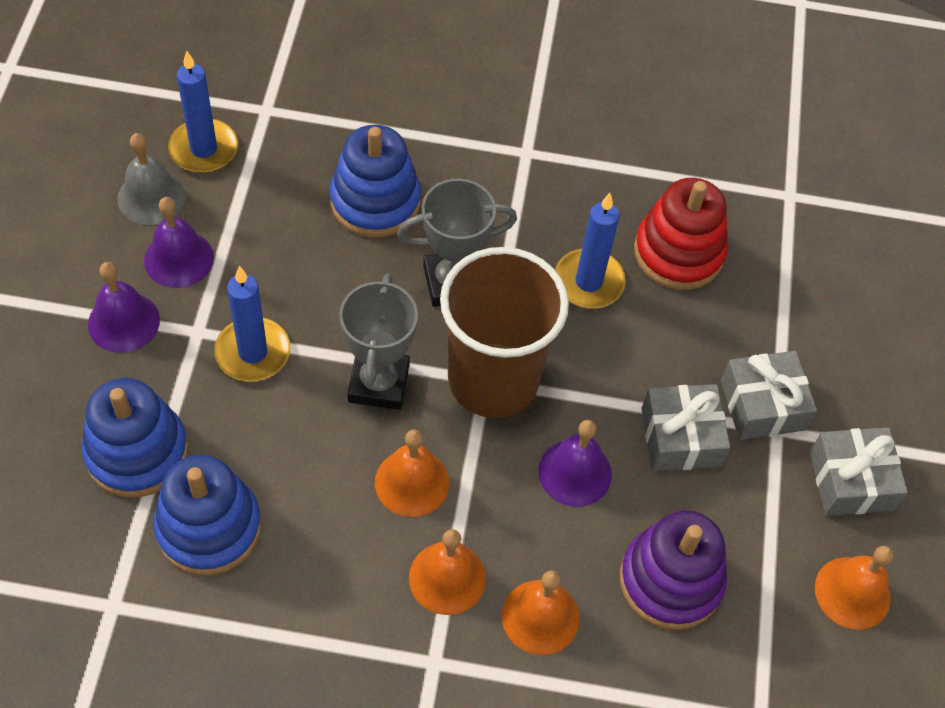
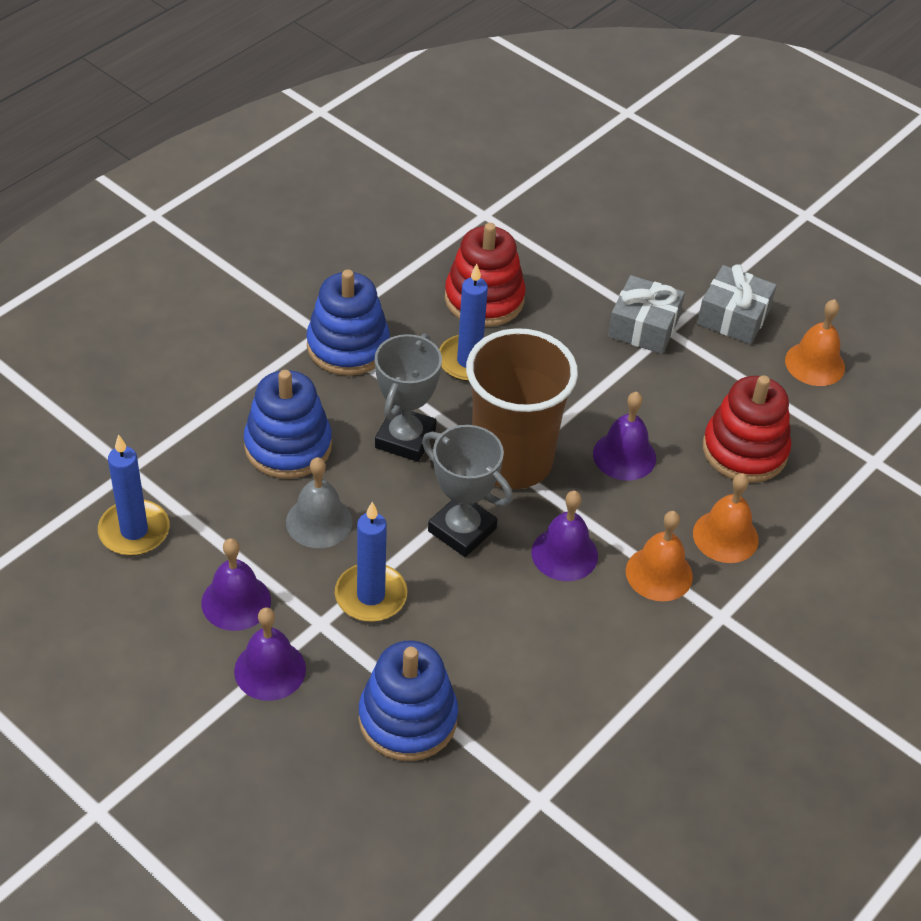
camera: 55 degrees left, 10 degrees down
(151, 197) = (154, 591): grey bell -> grey bell (319, 521)
(209, 527) = (513, 701): blue stacking toy -> blue stacking toy (348, 346)
(412, 482) = (564, 554): orange bell -> purple bell
(670, 580) = (744, 450): purple stacking toy -> red stacking toy
(680, 437) = (637, 383): grey gift -> none

